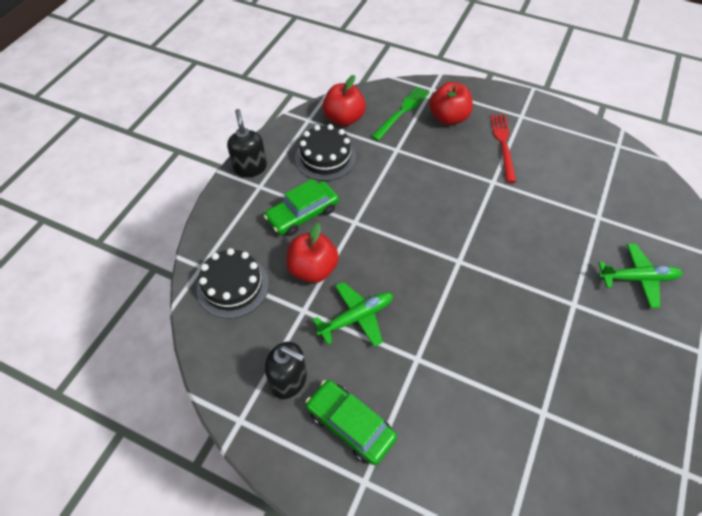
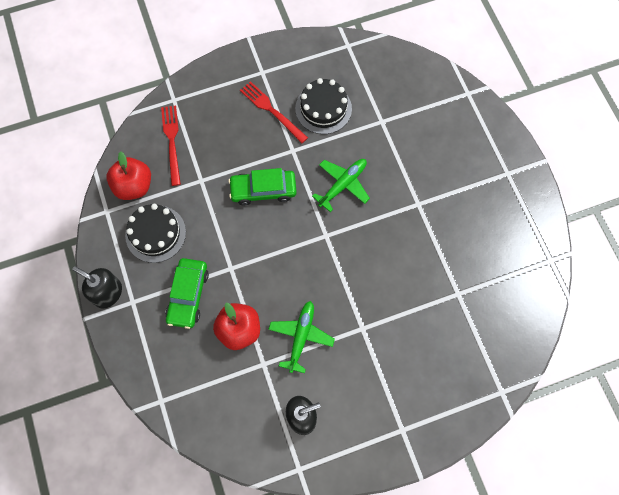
camera: 45 degrees left, 15 degrees up
(233, 286) = (199, 393): black cake -> black cake (323, 108)
(350, 425) = (364, 406): green car -> green car (263, 190)
(402, 112) = (172, 142): green fork -> red fork
(448, 118) = (212, 118): red apple -> none
(637, 278) = (439, 151): green plane -> green plane (342, 185)

